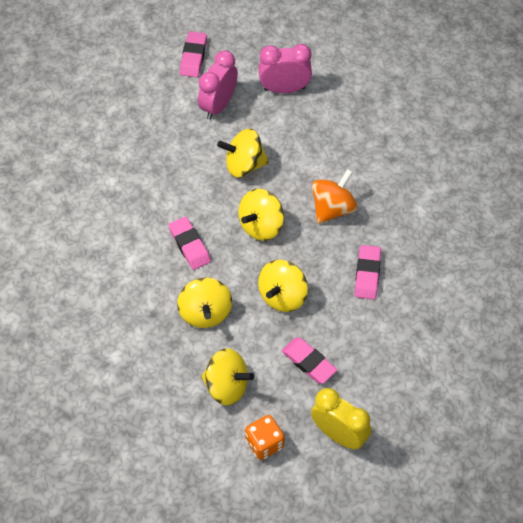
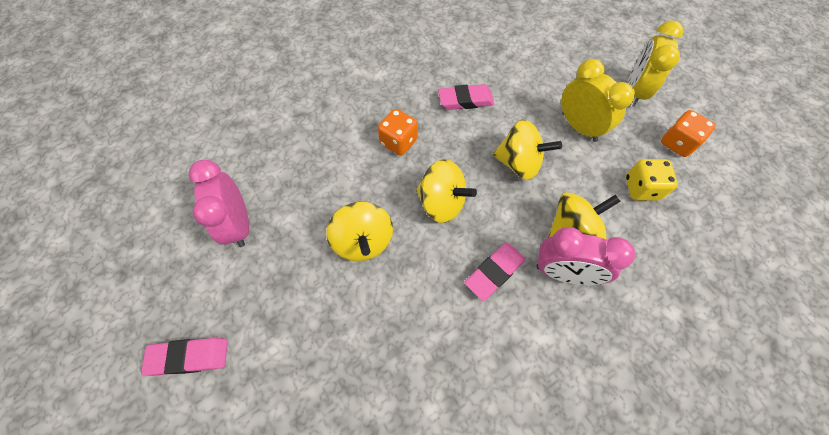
camera: 105 degrees left, 5 degrees up
(218, 105) = (274, 297): pink clock -> pink clock (563, 273)
(226, 386) = (641, 188): yellow spinning top -> yellow dice
(308, 362) = (579, 127): pink eraser -> yellow clock
(333, 208) = (398, 142): orange spinning top -> orange dice

